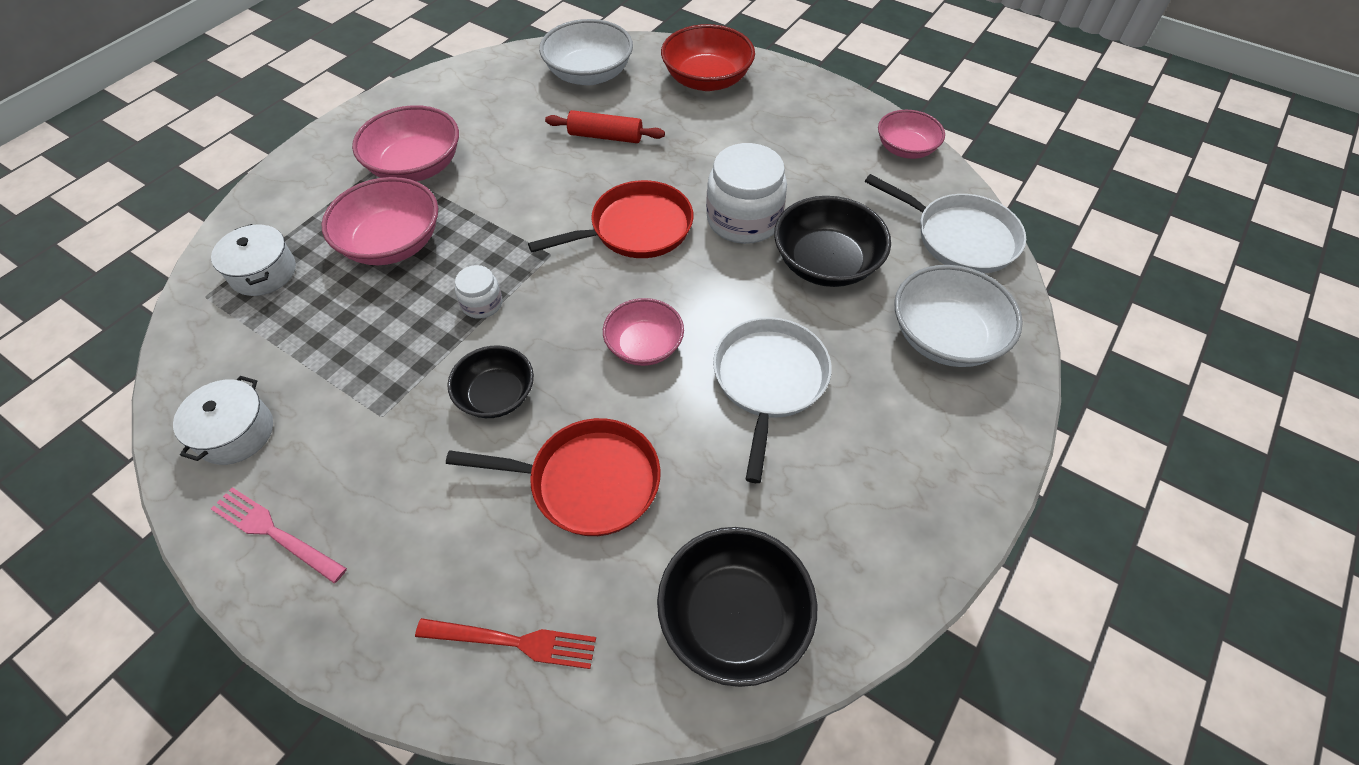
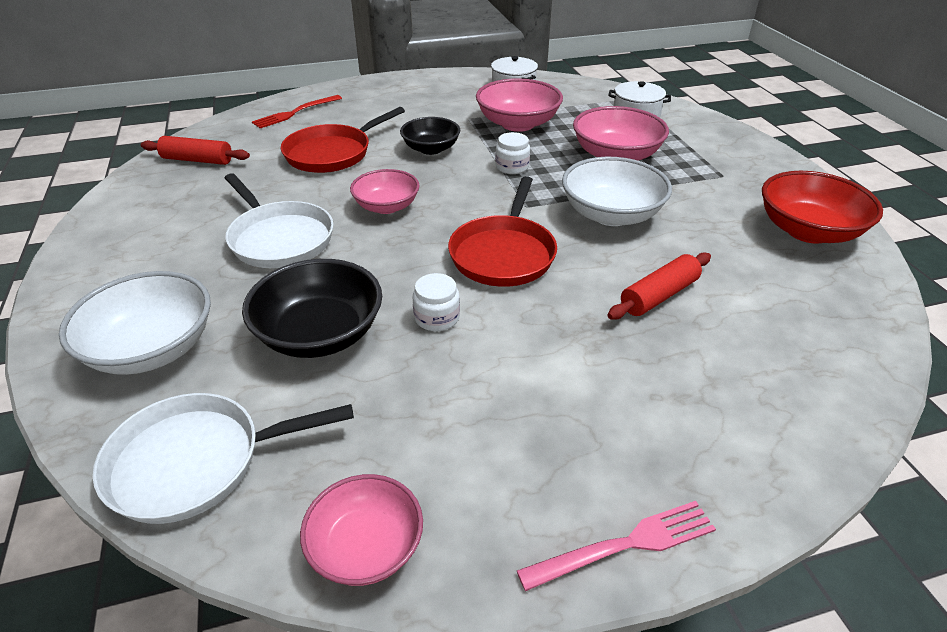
camera: 130 degrees right, 15 degrees down
(275, 533) = (439, 84): pink fork -> pink fork (624, 545)
(416, 166) = (705, 188): pink bowl -> pink bowl (518, 124)
(589, 74) = (801, 337): white bowl -> white bowl (611, 214)
(707, 80) = (714, 435): red bowl -> red bowl (808, 231)
(733, 618) = (197, 160): black bowl -> red rolling pin
(743, 219) = (437, 317): white jar -> white jar, size x0.51

